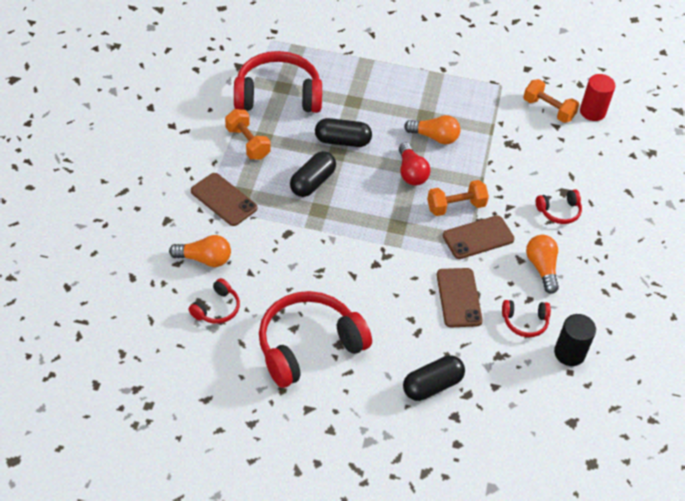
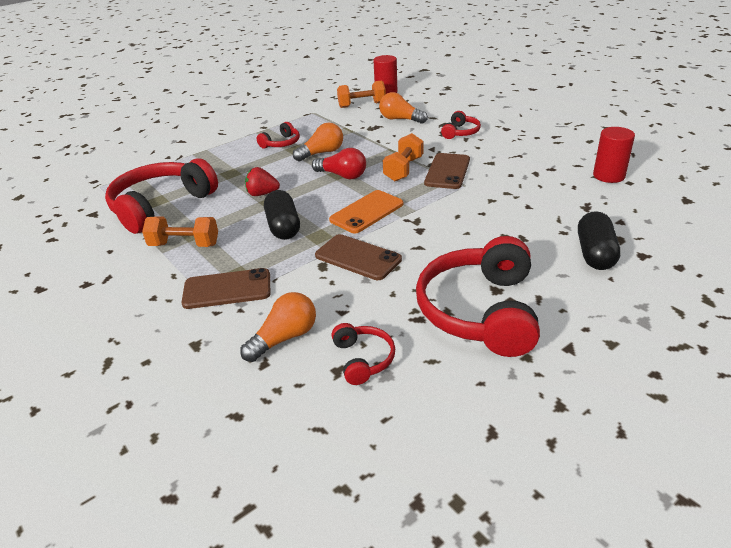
camera: 45 degrees left, 15 degrees down
(342, 141) = (262, 194): black capsule -> red strawberry
(372, 219) = (367, 212): none -> orange phone
(459, 298) = (503, 203): brown phone -> brown phone (358, 257)
(525, 322) = (558, 183): red headphones -> red headphones (281, 143)
(541, 268) = (508, 157): orange light bulb -> orange light bulb (400, 119)
(569, 353) = (609, 176): black cylinder -> red cylinder

